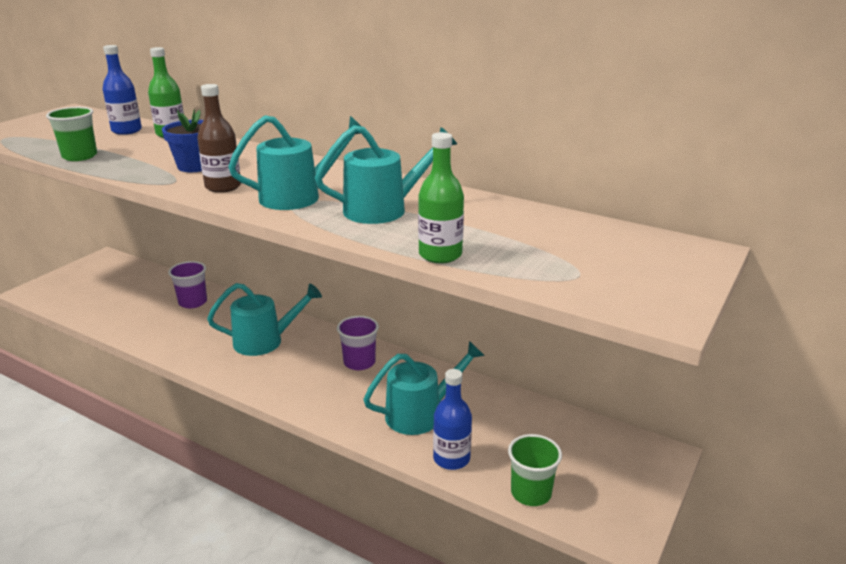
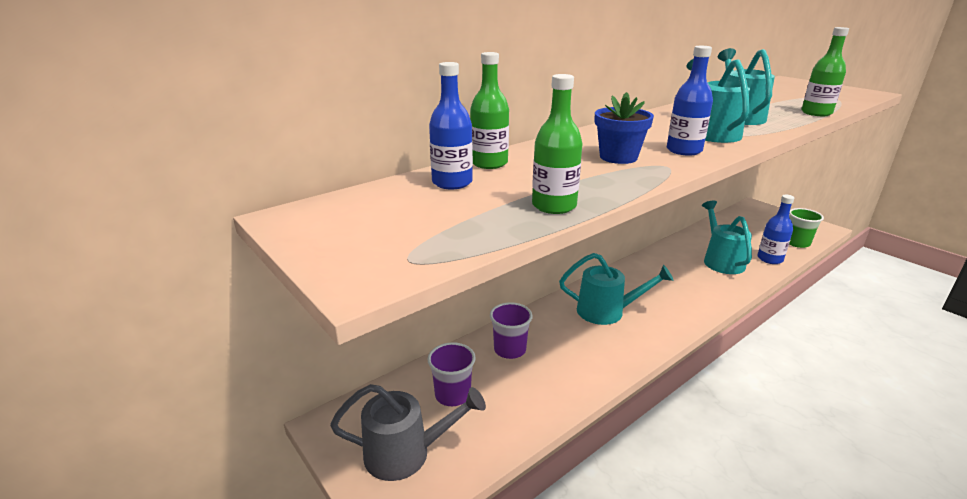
camera: 70 degrees left, 0 degrees up
(77, 286) = (407, 453): none -> grey watering can
(80, 156) = (554, 206): green cup -> green bottle
(223, 187) = (684, 150): brown bottle -> blue bottle
(265, 341) = (607, 311): turquoise watering can -> turquoise watering can turned 90 degrees clockwise
(359, 362) = (652, 273): purple cup -> purple cup (452, 395)

